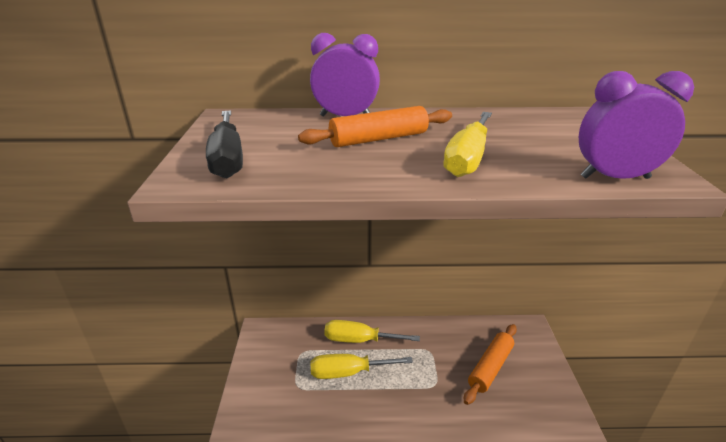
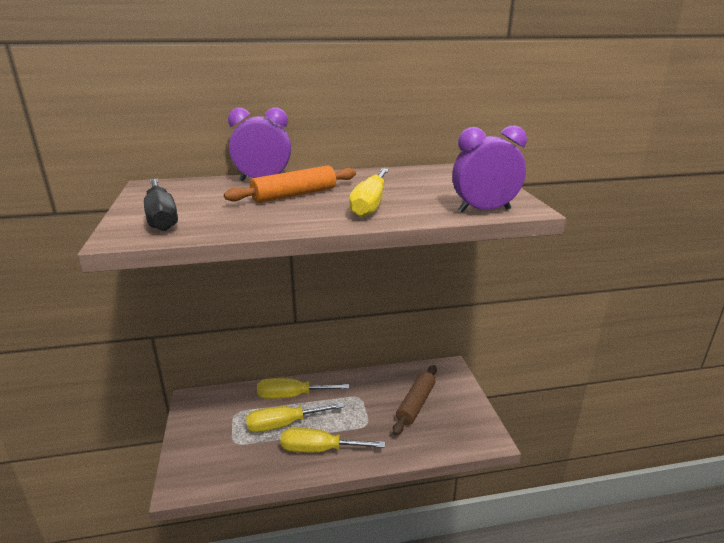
camera: 10 degrees left, 5 degrees down
(383, 408) = (319, 449): none -> yellow screwdriver
(490, 367) = (416, 404): orange rolling pin -> brown rolling pin

